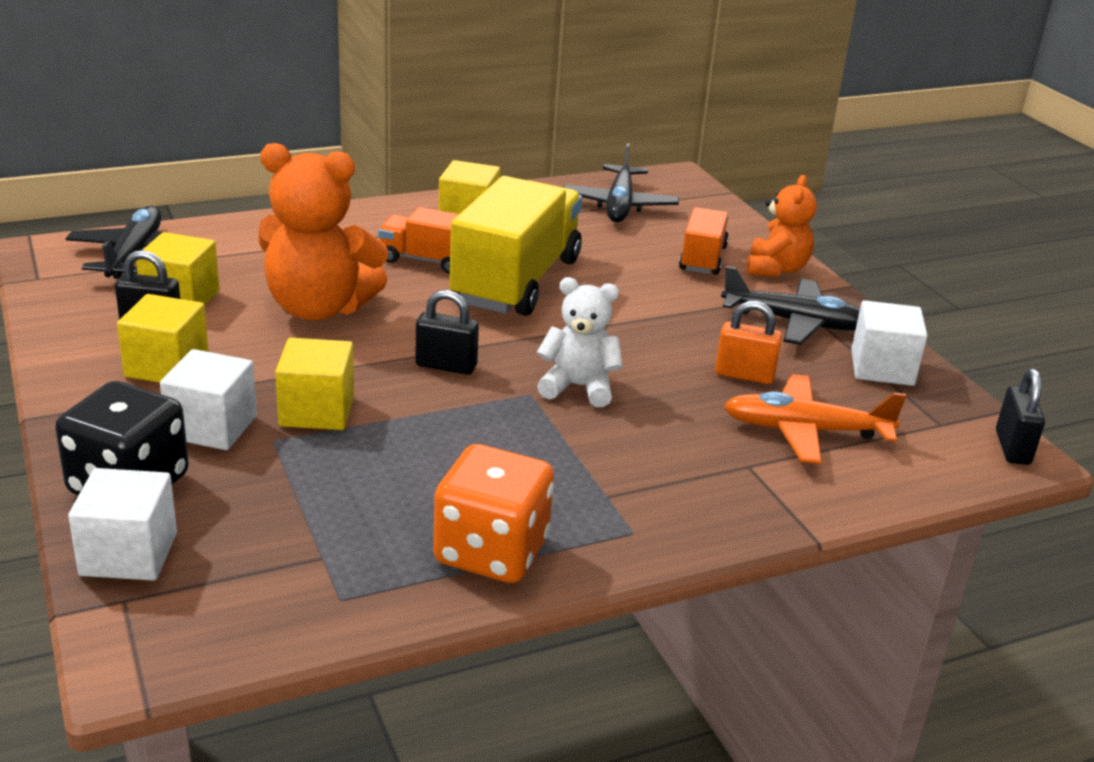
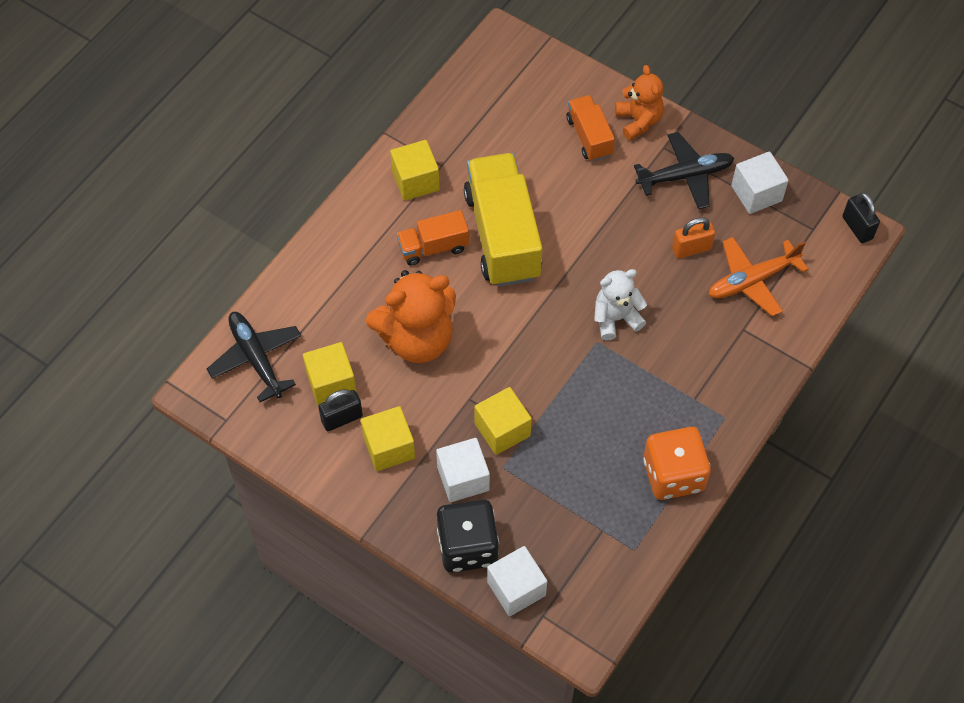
camera: 30 degrees left, 30 degrees up
(446, 366) = (533, 346): black padlock -> none
(619, 205) = (494, 101): black plane -> none

